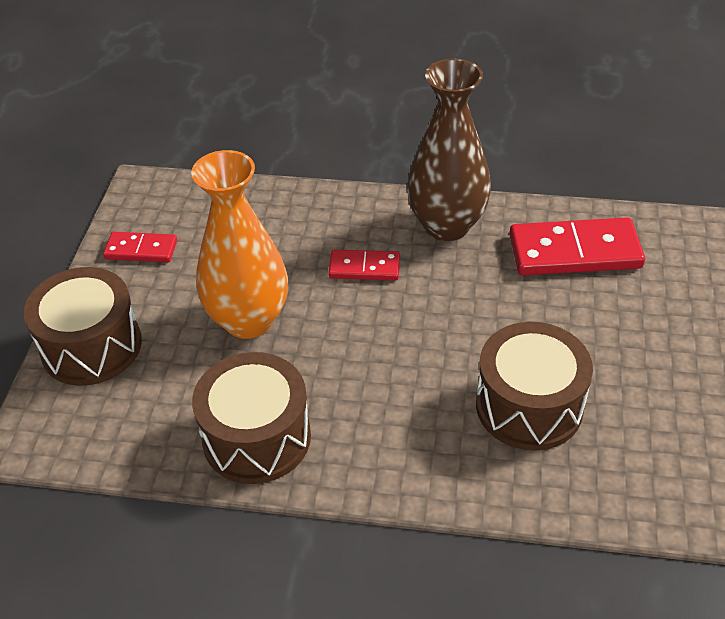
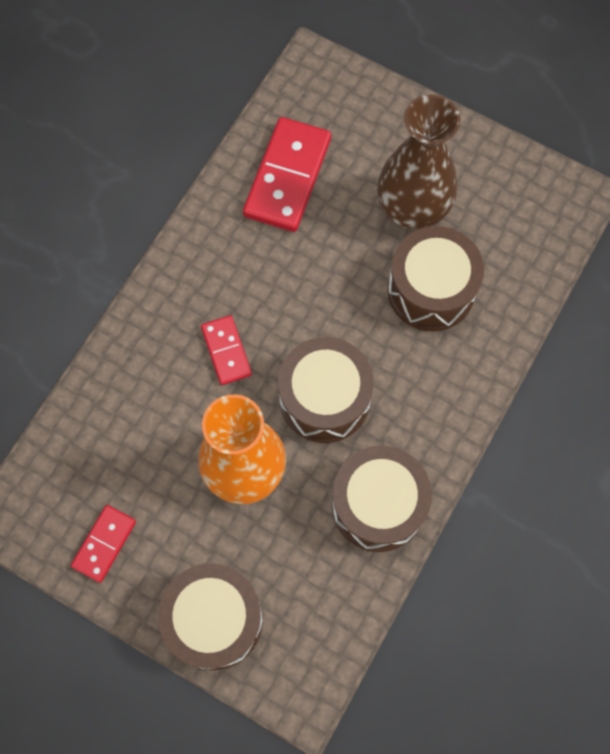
camera: 70 degrees left, 25 degrees up
(353, 356) = (324, 399): none -> brown drum
(364, 268) = (226, 351): red domino -> red domino turned 45 degrees counterclockwise
(446, 225) = (206, 261): brown vase -> brown vase (412, 210)

